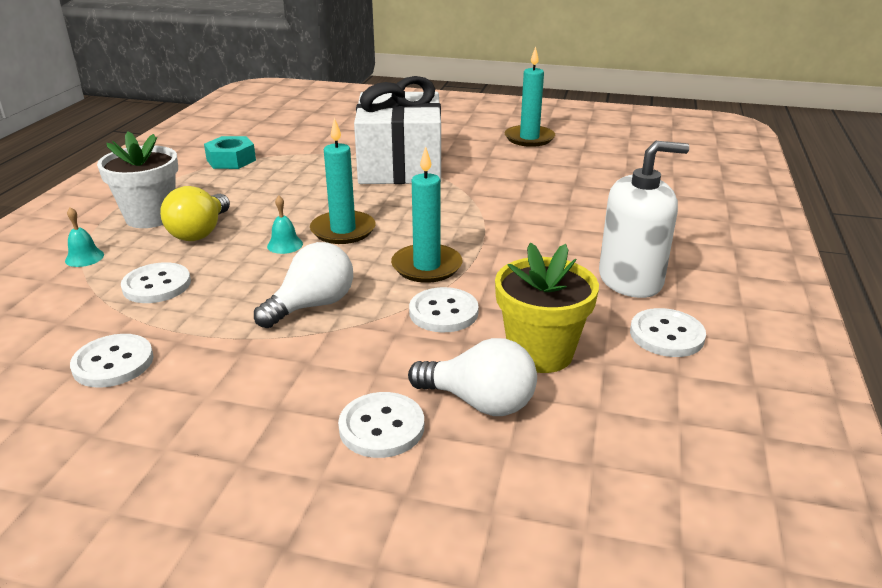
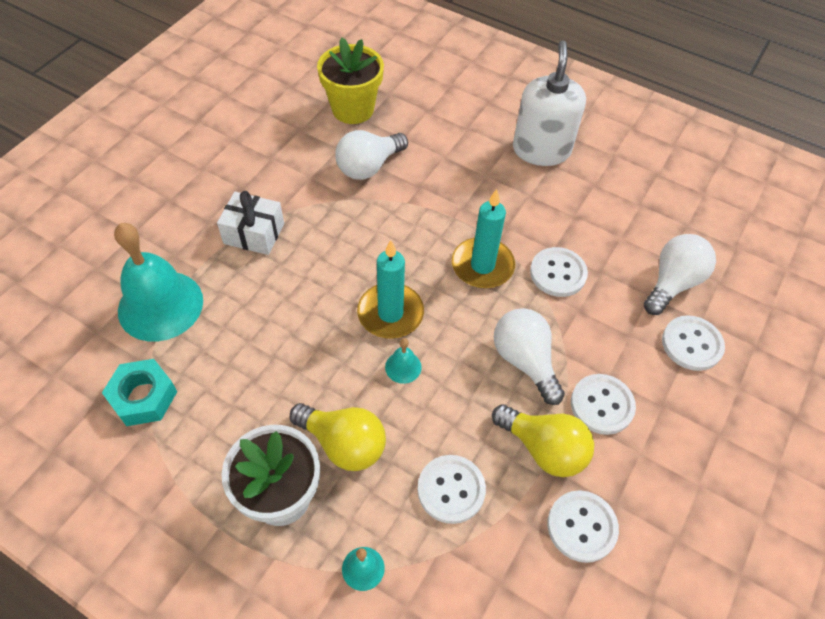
camera: 75 degrees left, 25 degrees up
(205, 329) = (544, 449): none -> yellow light bulb
(312, 150) = (160, 305): none -> turquoise bell
(400, 165) = (254, 233): white gift -> white gift, size x0.47
(514, 195) = (368, 167): none -> white light bulb
(529, 138) = (240, 112): turquoise candle -> none
(540, 353) = (623, 233): yellow flower pot -> yellow flower pot (353, 109)
(666, 335) = (615, 161): white button -> white button (602, 405)

